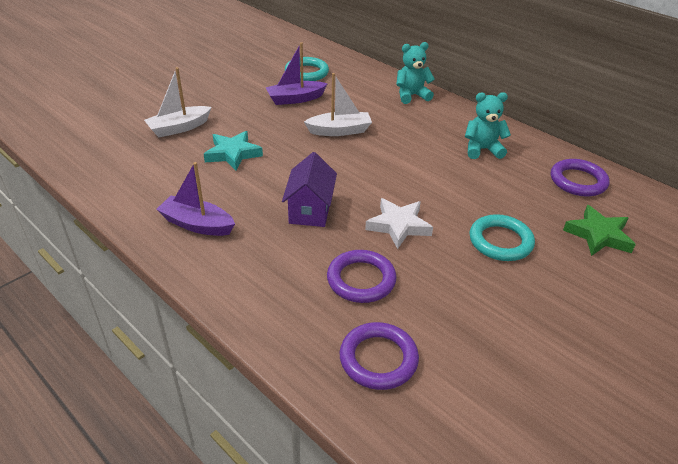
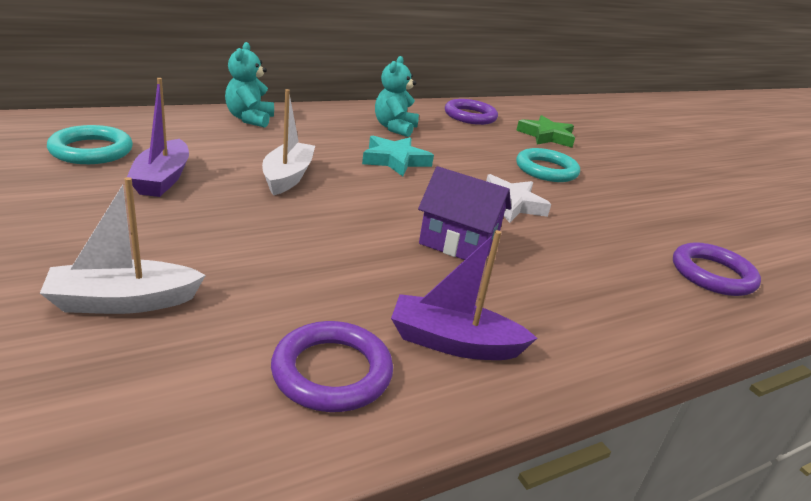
camera: 75 degrees left, 10 degrees down
(179, 128) = (123, 301): white boat -> white boat turned 90 degrees clockwise
(197, 224) = (453, 342): purple boat -> purple boat turned 60 degrees clockwise
(233, 154) = (273, 266): turquoise star -> turquoise star (395, 160)
(361, 280) = (595, 250): purple ring -> purple ring (332, 372)

